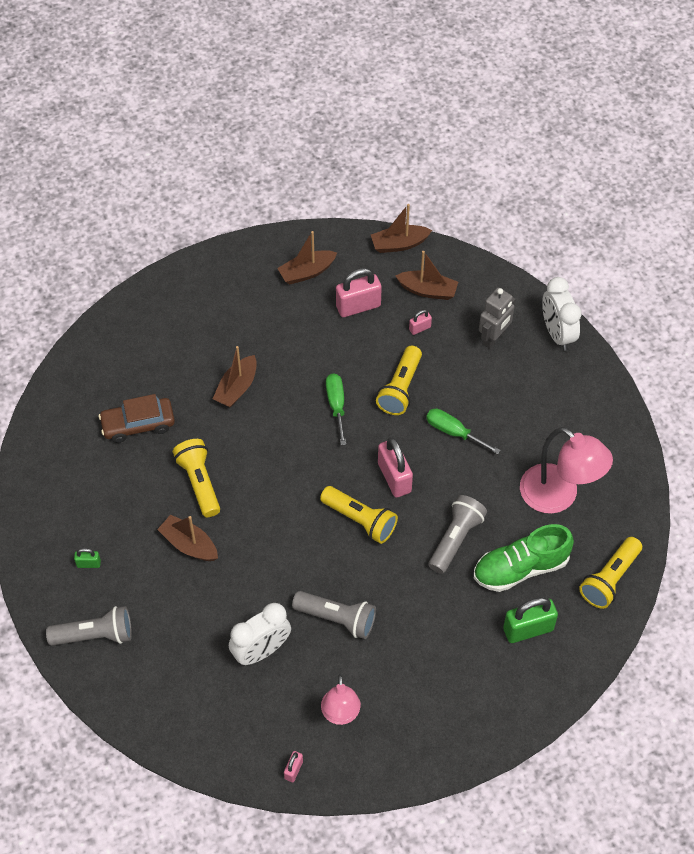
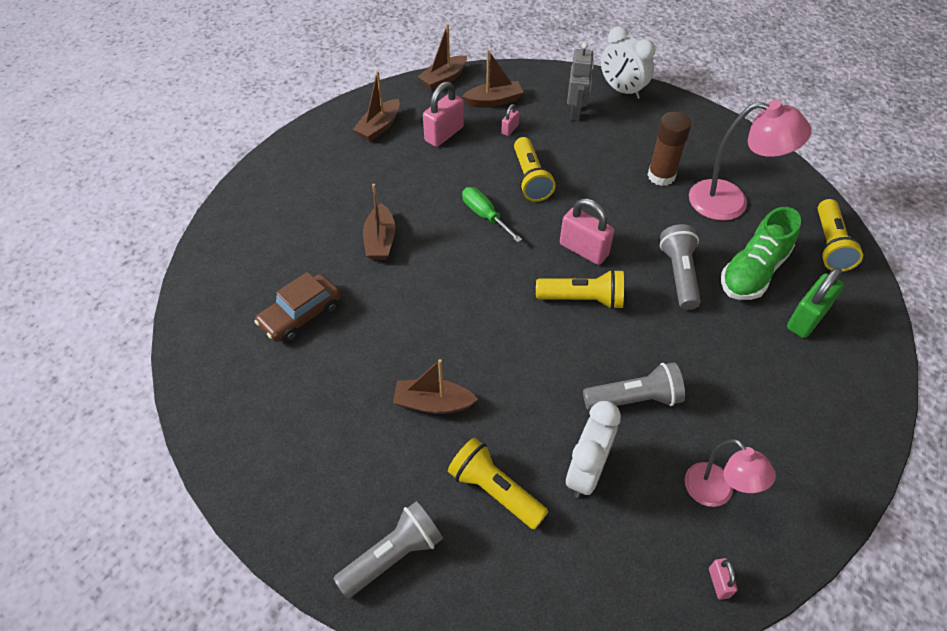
camera: 30 degrees left, 5 degrees down
(88, 564) = (334, 479): green padlock -> none
(199, 483) = (402, 339): yellow flashlight -> yellow flashlight (495, 490)
(453, 432) = (603, 192): green screwdriver -> none
(518, 441) = (661, 176): none -> brown glue stick

